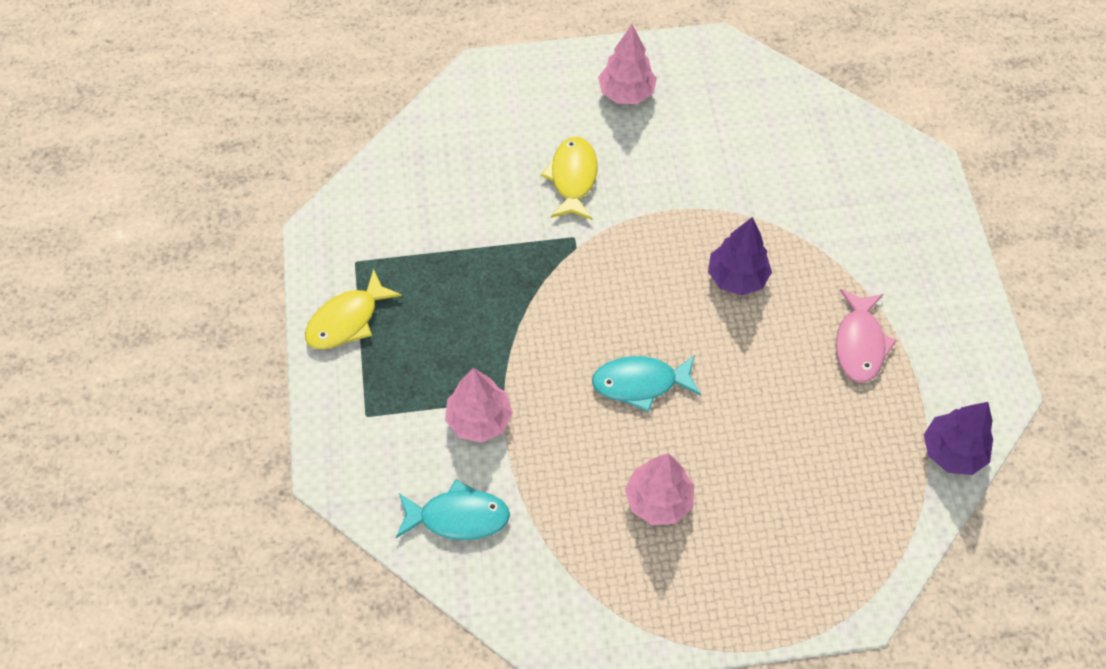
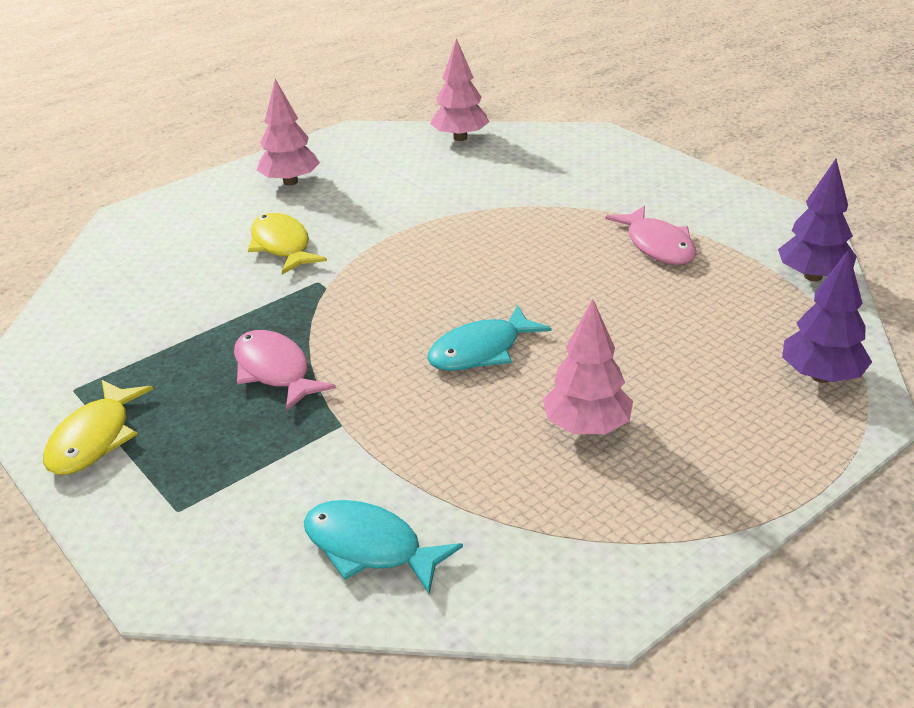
camera: 30 degrees left, 25 degrees down
(458, 517) = (370, 548): turquoise fish -> turquoise fish turned 120 degrees counterclockwise
(479, 420) = (326, 452): pink tree -> pink tree (460, 138)
(490, 320) = (275, 371): none -> pink fish
(737, 278) = (504, 248): purple tree -> purple tree (821, 376)

